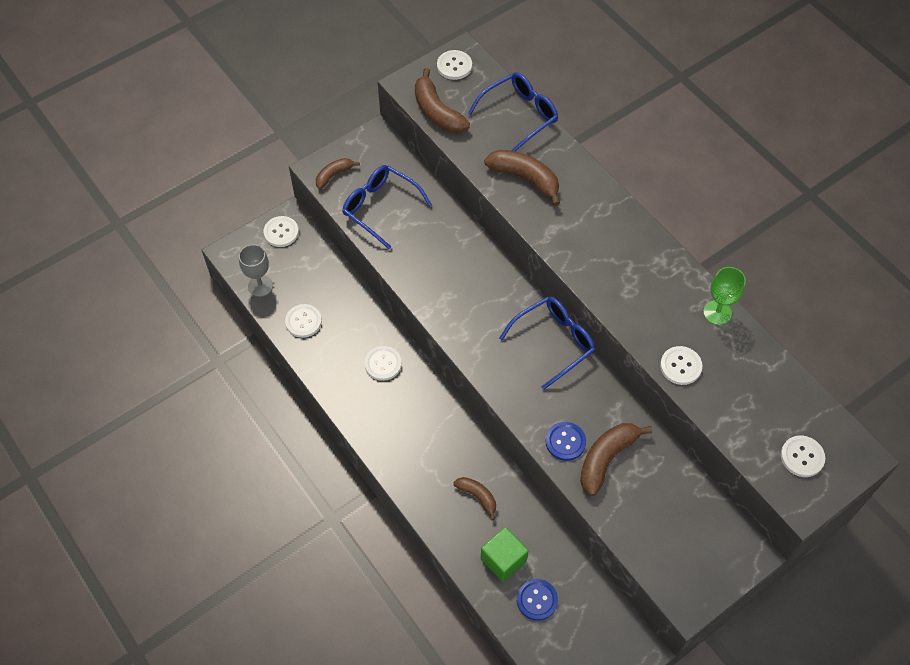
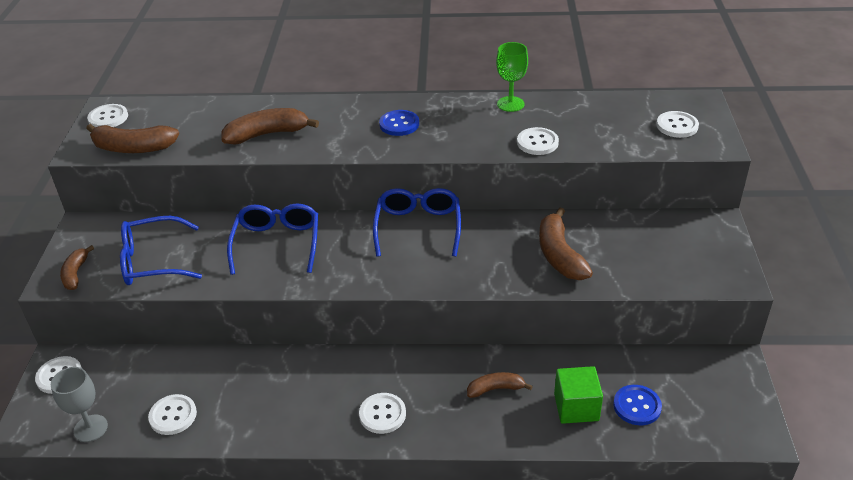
camera: 50 degrees left, 20 degrees down
(383, 364) = (290, 380): white button -> white button (382, 414)
(520, 115) = (207, 109): blue glasses -> blue glasses (277, 243)
(565, 442) = (519, 270): blue button -> blue button (399, 124)

